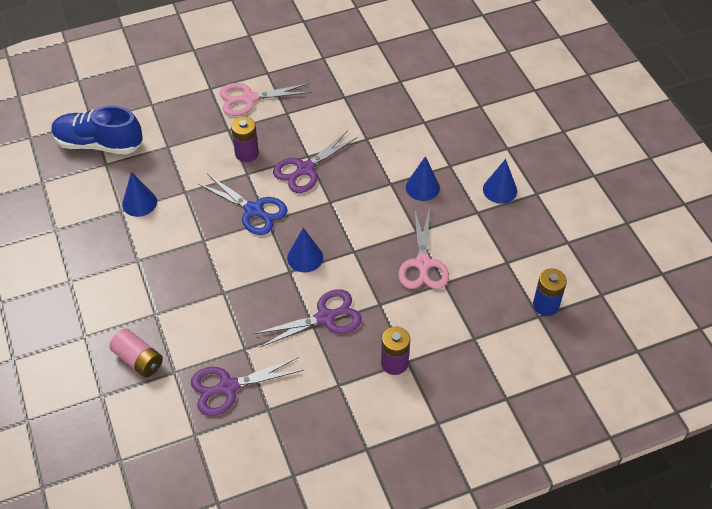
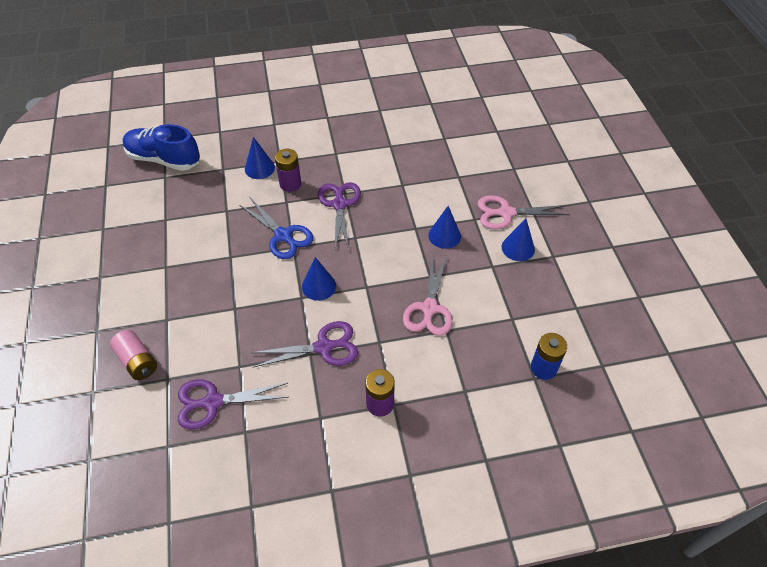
camera: 10 degrees right, 0 degrees up
(139, 203) = (183, 215): blue cone -> blue cone (259, 168)
(249, 98) = (305, 137): pink scissors -> pink scissors (506, 213)
(305, 169) = (339, 205): purple scissors -> purple scissors turned 120 degrees clockwise

